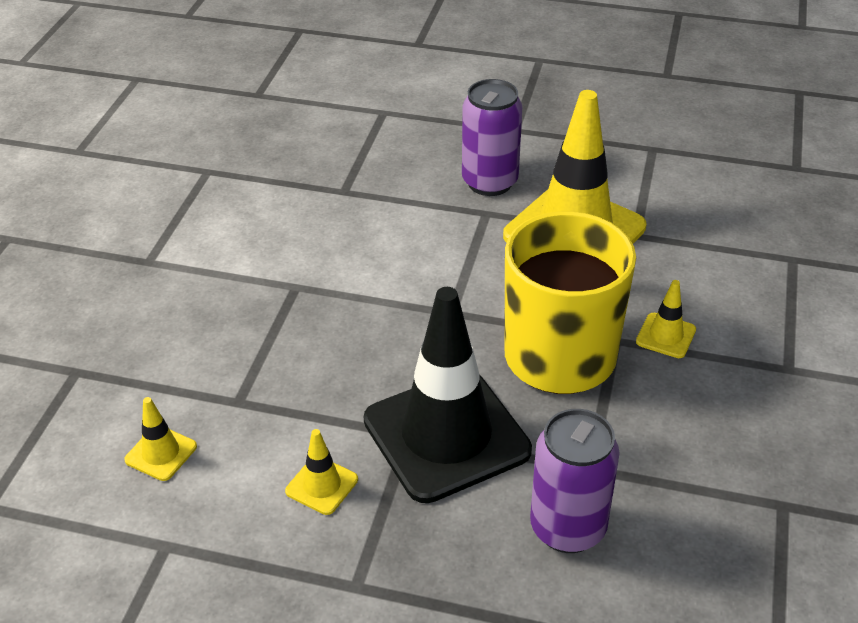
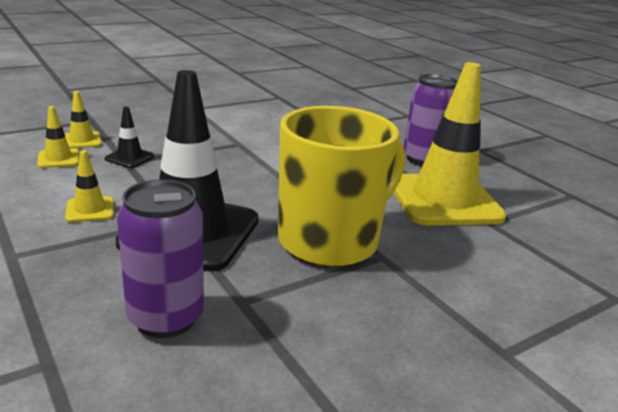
camera: 40 degrees right, 15 degrees down
(229, 393) = (129, 158): none -> black traffic cone
(665, 336) = (424, 275): yellow traffic cone -> yellow traffic cone (82, 140)

